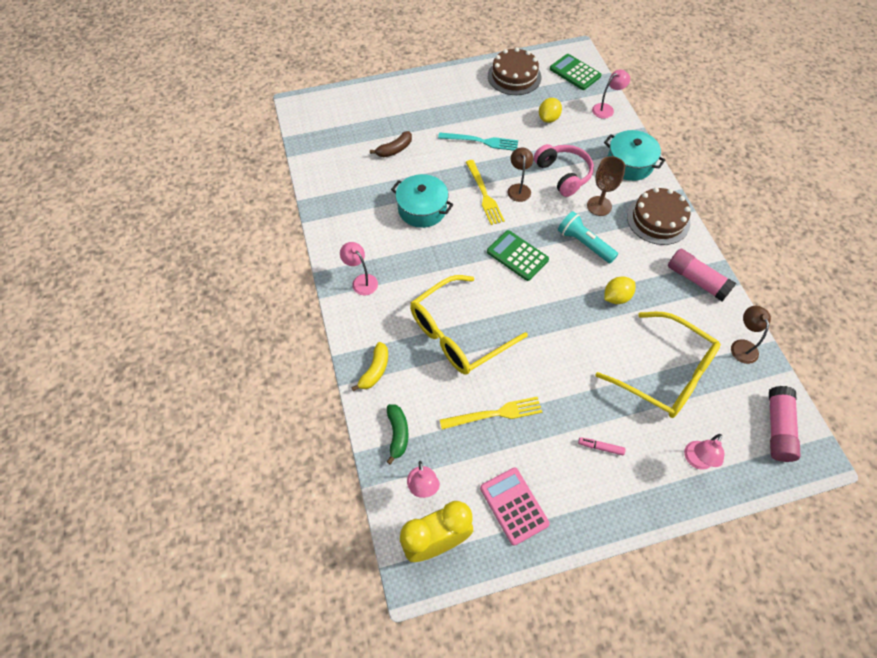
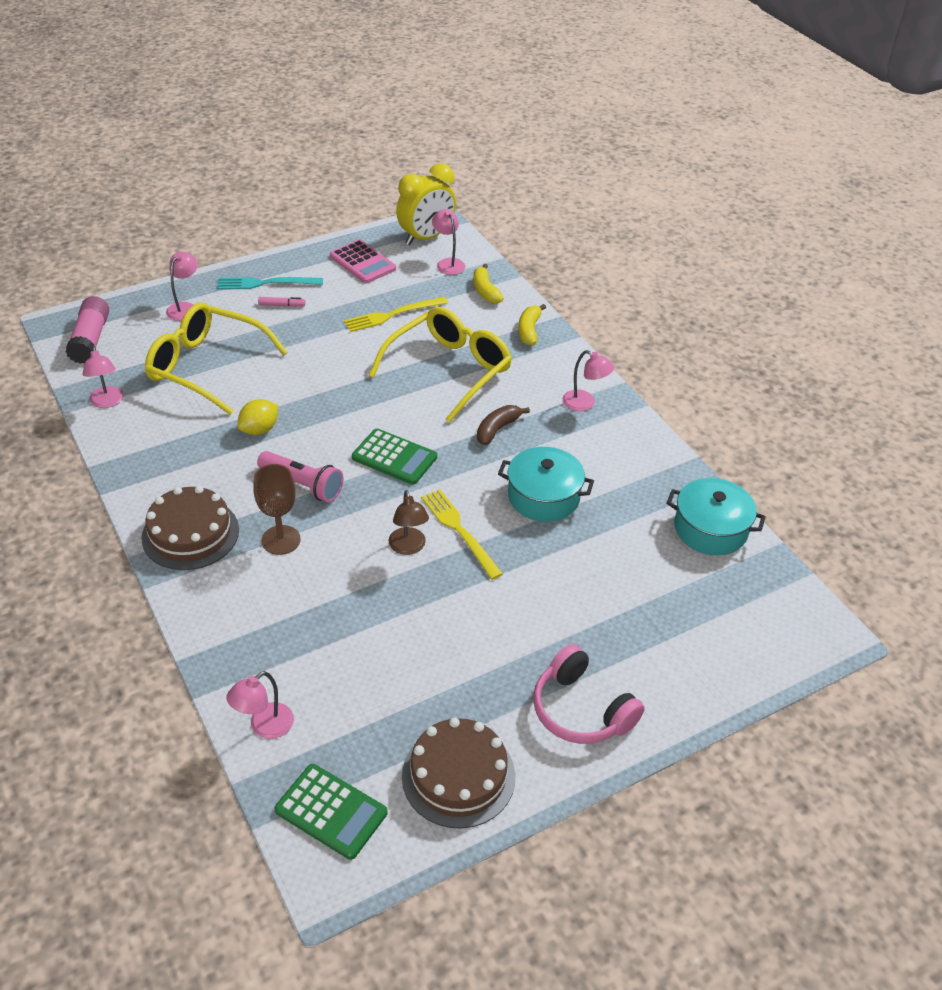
camera: 165 degrees right, 15 degrees down
(394, 149) = (624, 579): brown banana -> brown banana (497, 429)
(397, 434) = (485, 291): green banana -> yellow banana
(481, 141) = (487, 617): turquoise fork -> turquoise fork (265, 283)
(548, 118) = (375, 684): yellow lemon -> none
(563, 174) = (339, 581): pink headphones -> pink headphones (581, 710)
(584, 244) = (302, 485): turquoise flashlight -> pink flashlight
(629, 164) = (227, 618): turquoise pot -> turquoise pot (710, 529)
(696, 280) = (148, 463): pink glue stick -> none
(742, 346) = (107, 402): brown lamp -> pink lamp

